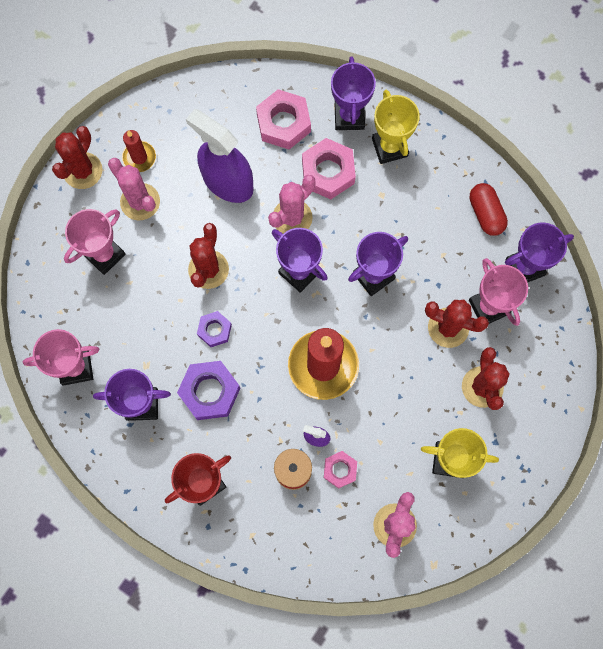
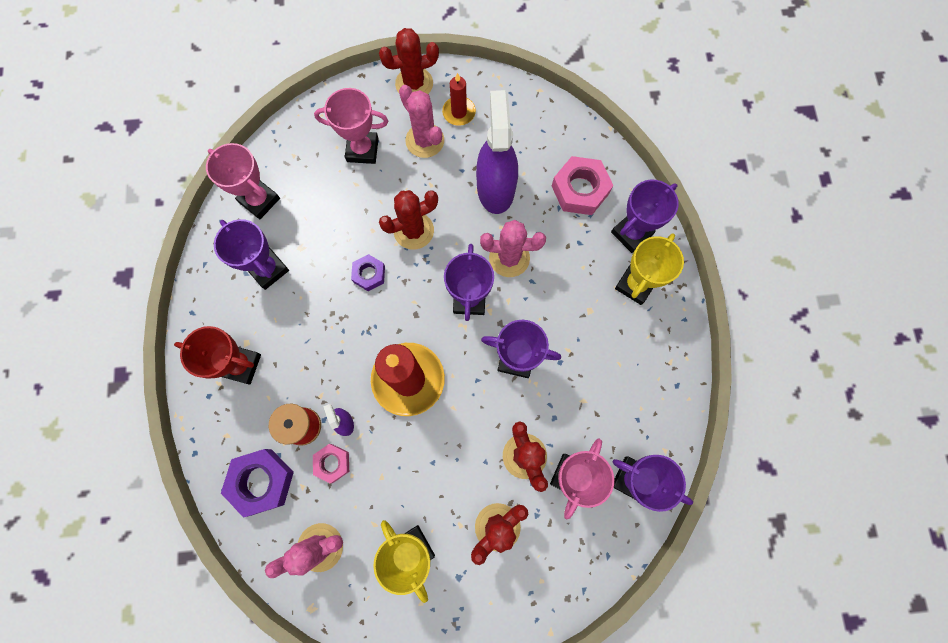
camera: 50 degrees right, 0 degrees up
(140, 202) = (425, 140): pink cactus -> pink cactus turned 45 degrees counterclockwise
(210, 392) = (317, 310): purple nut -> purple nut (261, 482)
(328, 172) = (571, 254): pink nut -> none
(485, 214) = (650, 407): red capsule -> none

